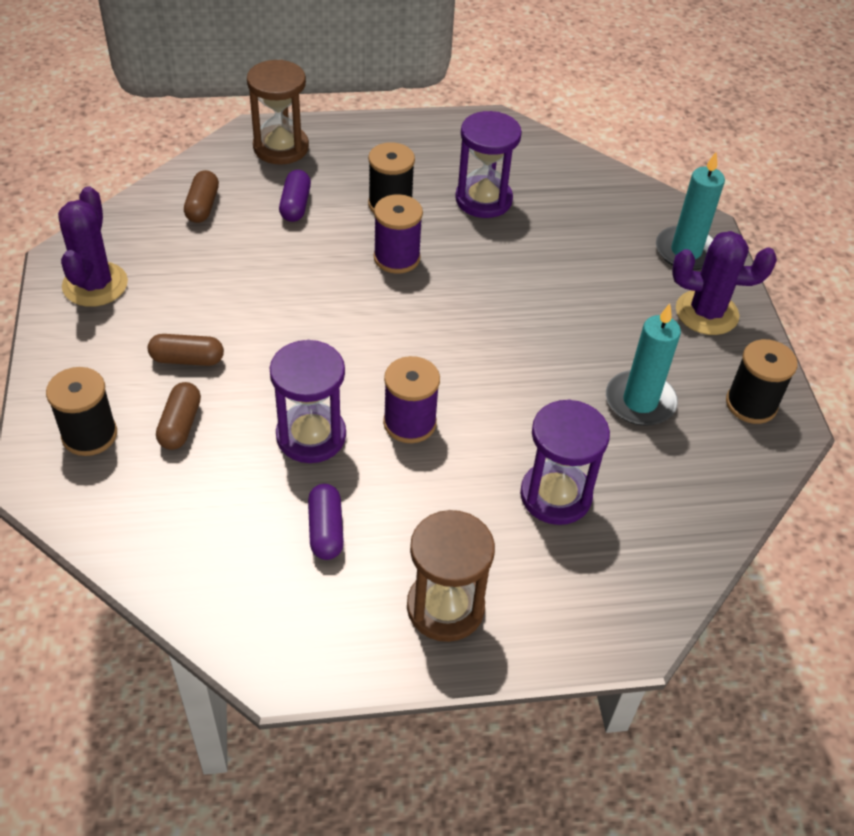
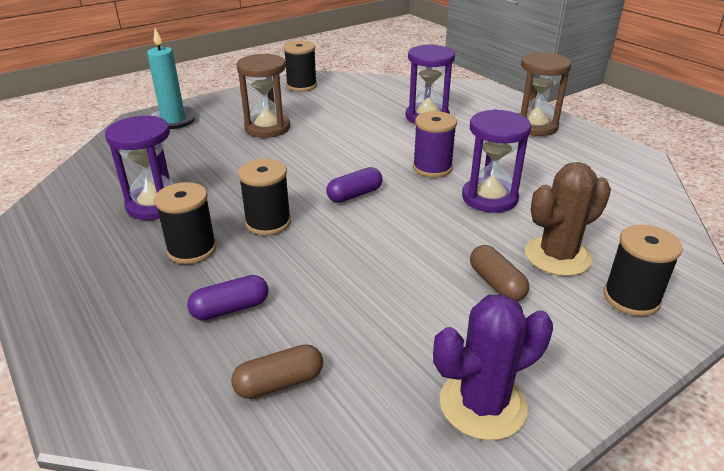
camera: 115 degrees left, 15 degrees down
(180, 425) = (557, 256): brown capsule -> brown cactus
(281, 147) = (119, 367): brown hourglass -> brown hourglass (267, 128)
(326, 530) = (545, 170): purple capsule -> purple capsule (354, 195)
(396, 258) = (268, 223): purple spool -> black spool
(640, 401) = (331, 110): turquoise candle -> none
(706, 313) = (233, 106): purple cactus -> none

